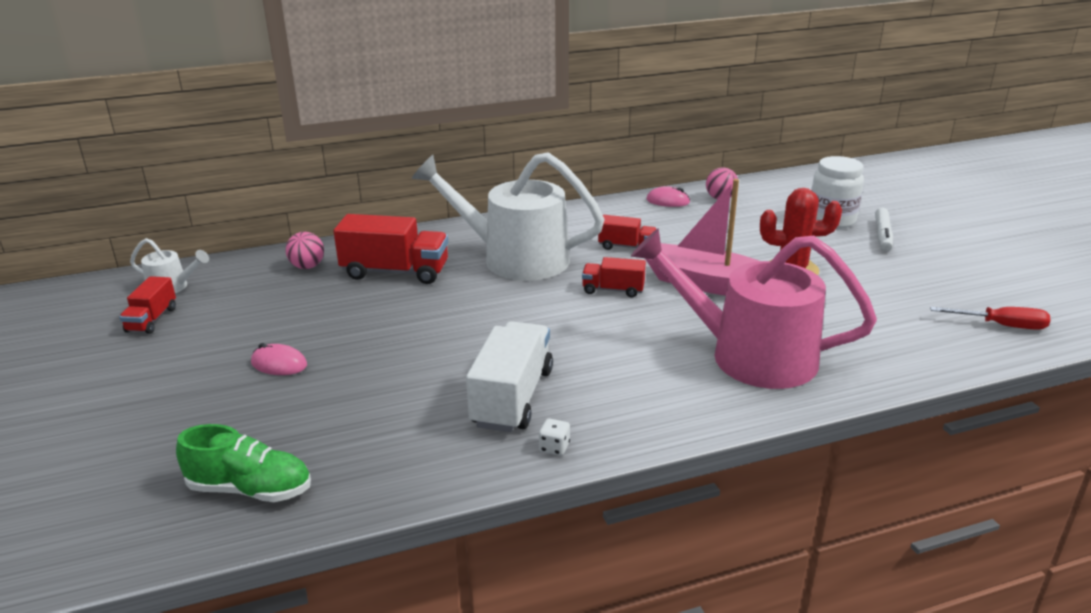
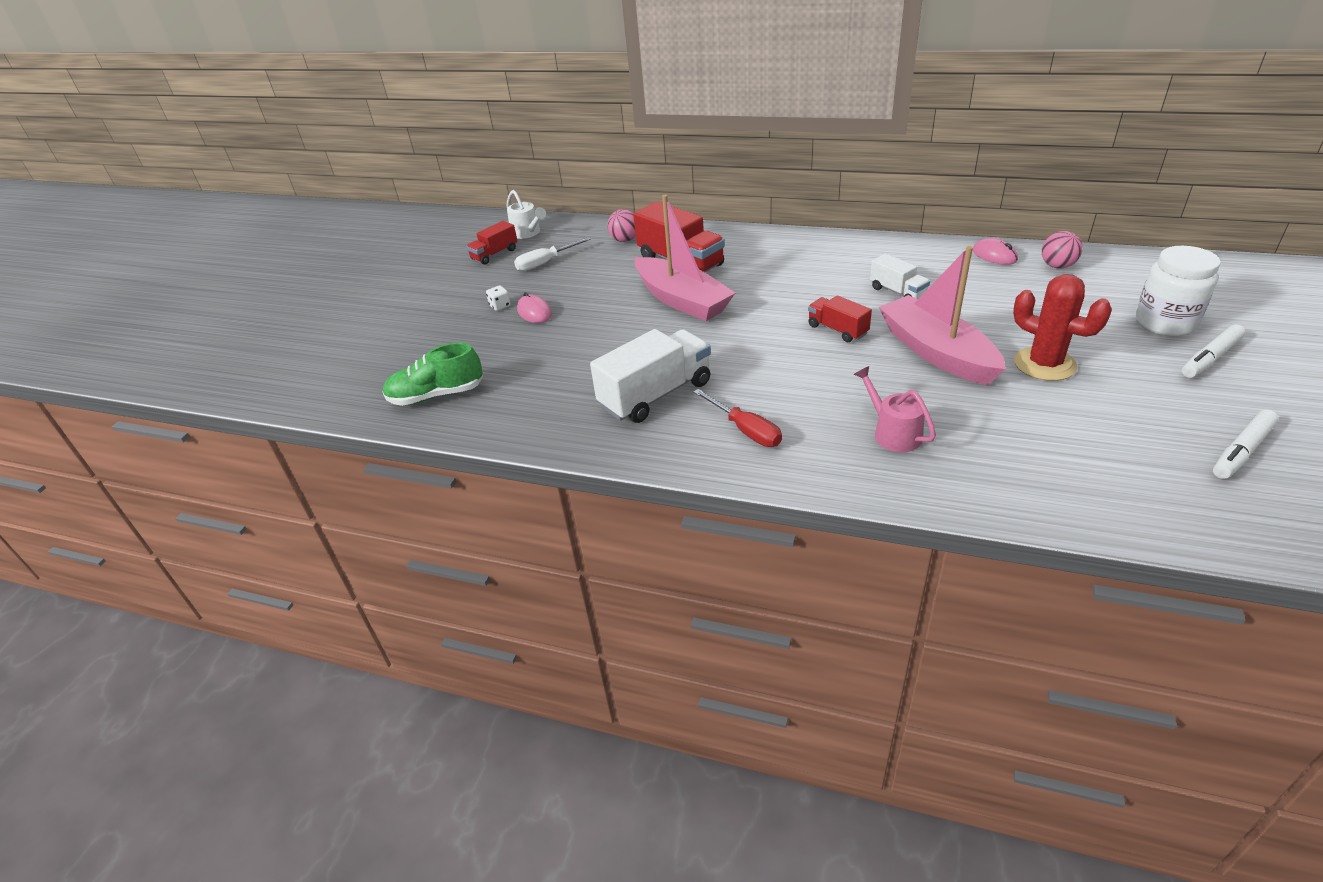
camera: 40 degrees right, 10 degrees up
(234, 312) = (545, 263): none -> white screwdriver
(250, 489) = (436, 395): green shoe -> green shoe turned 120 degrees clockwise
(438, 306) = (682, 300): none -> pink boat
(515, 258) = (785, 276): white watering can -> none
(554, 447) = (643, 446): white dice -> white dice (500, 306)
(626, 247) = (897, 292): red truck -> white truck
(749, 355) = (893, 433): pink watering can -> pink watering can, size x0.44
(965, 289) = (1241, 451): none -> white marker
(1001, 325) = (1233, 507): red screwdriver -> red screwdriver (745, 430)

